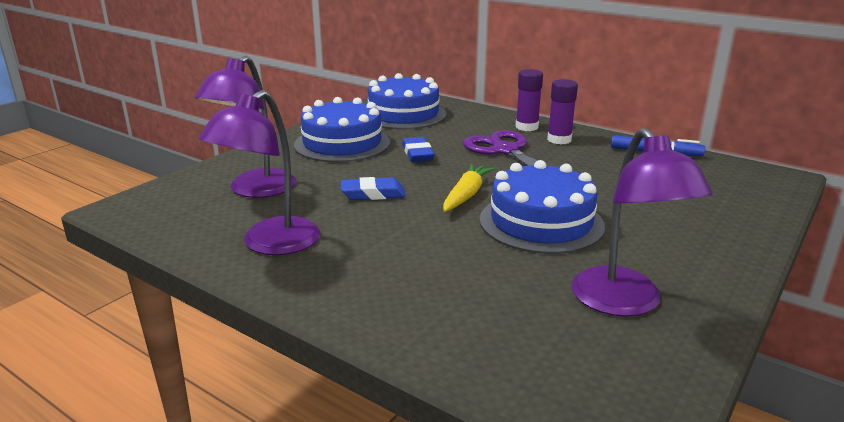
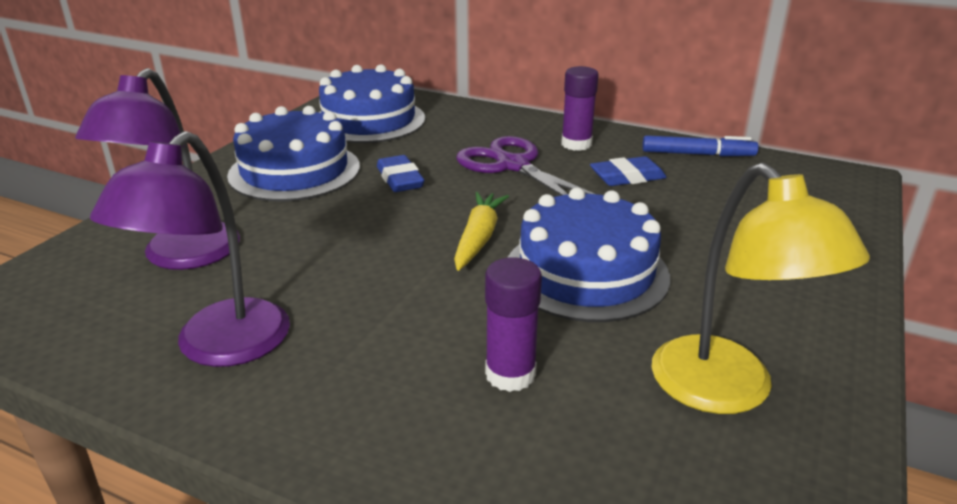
camera: 10 degrees left, 5 degrees up
(373, 194) = (352, 248): blue eraser -> blue eraser (627, 177)
(526, 127) = (531, 128): purple glue stick -> purple glue stick (510, 374)
(624, 303) = (727, 391): purple lamp -> yellow lamp

